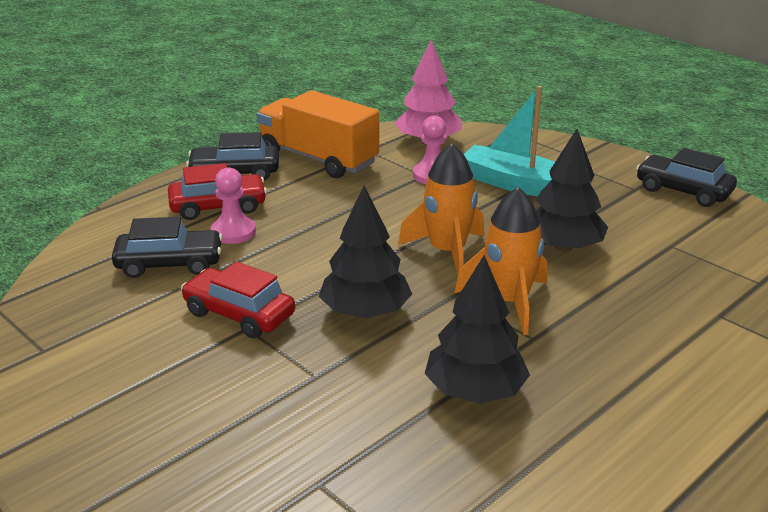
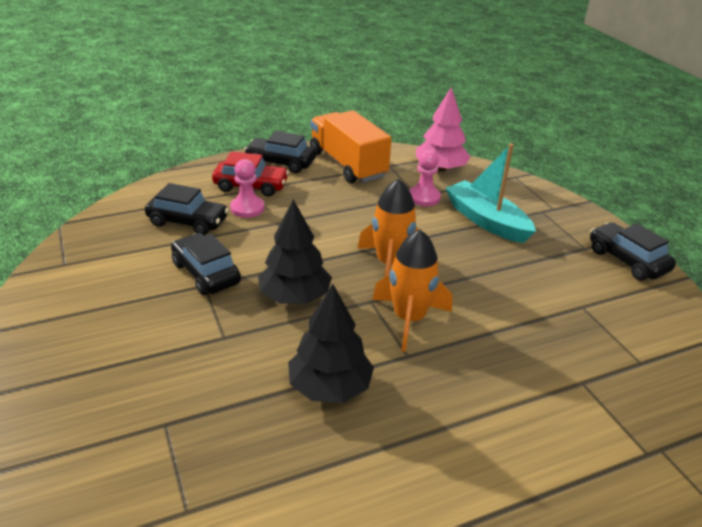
camera: 20 degrees right, 5 degrees up
(239, 314) = (206, 273): red car -> black car
(563, 247) = (487, 283): black tree -> none

